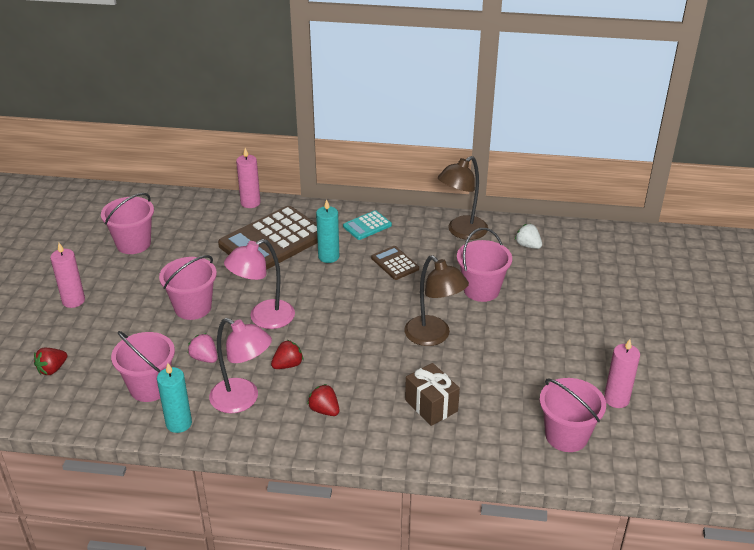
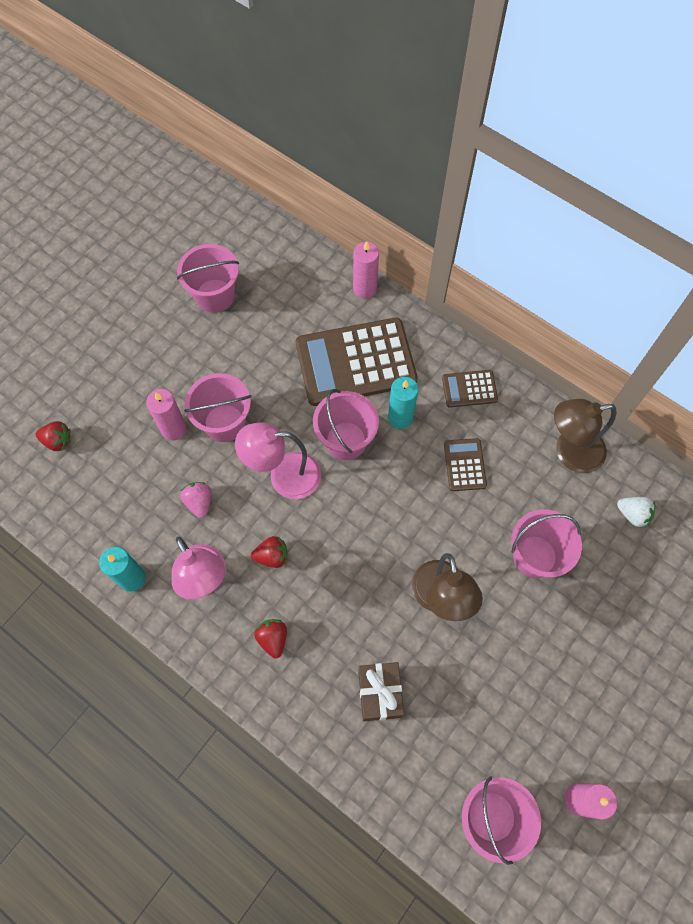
camera: 30 degrees right, 30 degrees up
(52, 369) = (57, 441): red strawberry -> red strawberry turned 150 degrees counterclockwise
(73, 301) = (119, 353): pink candle -> pink candle (173, 429)
(150, 387) = (130, 514): pink bucket -> pink bucket (345, 440)
(367, 226) = (469, 389): turquoise calculator -> brown calculator
(528, 245) = (633, 514): white strawberry -> white strawberry turned 135 degrees clockwise

